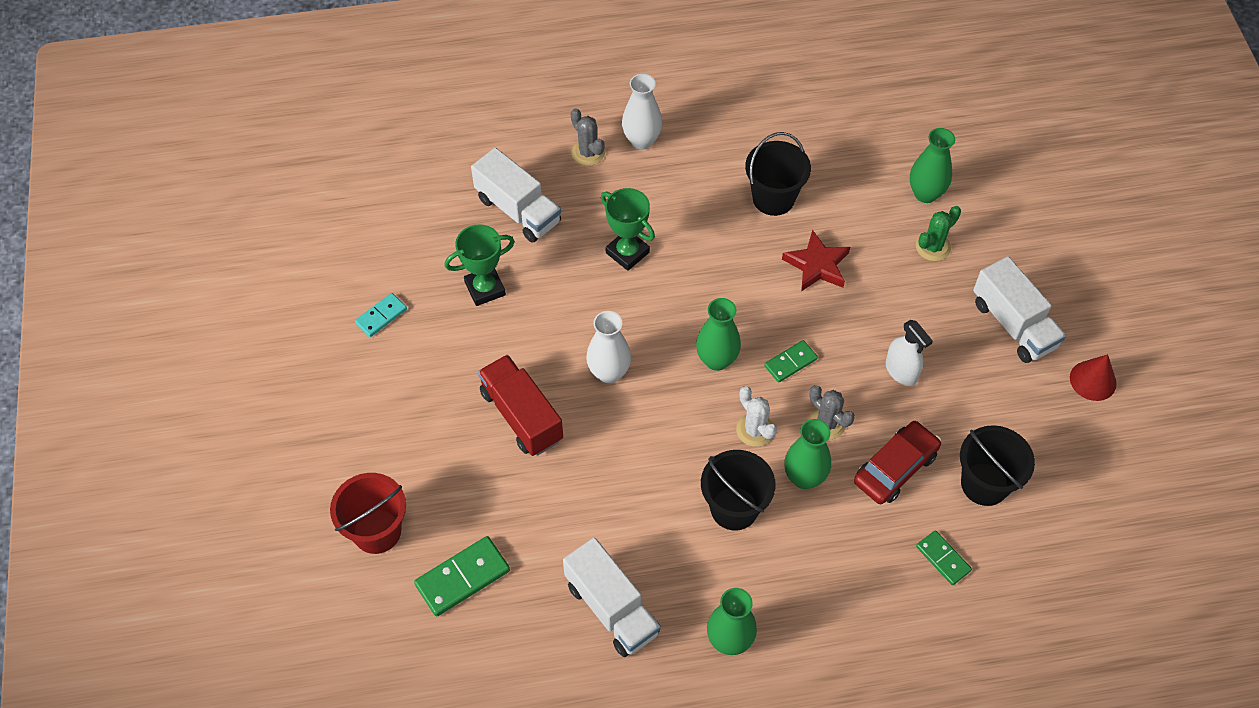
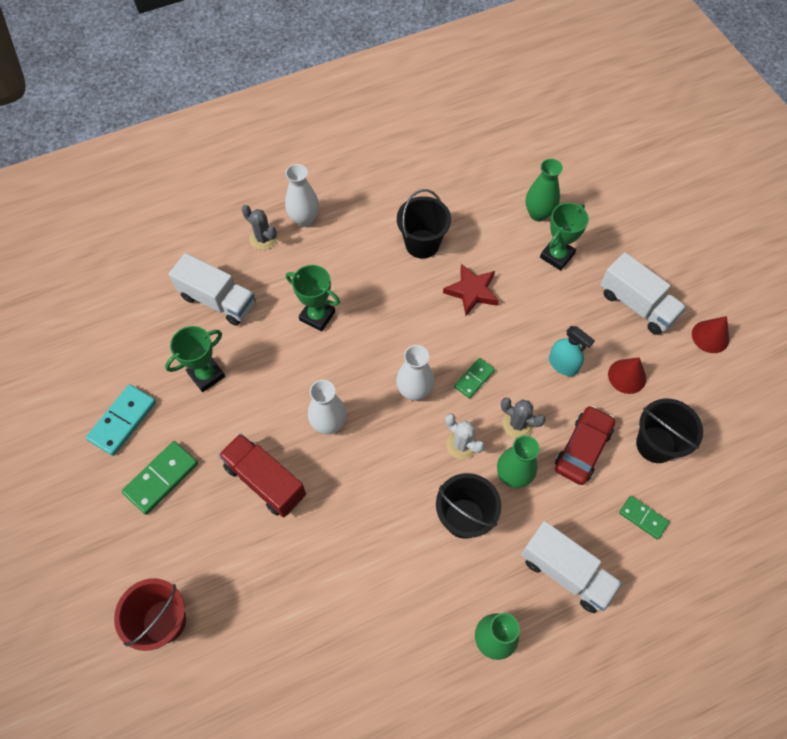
camera: 15 degrees left, 5 degrees up
(381, 316) = (122, 421): turquoise domino -> turquoise domino, size x1.62
(462, 577) = (250, 644): green domino -> green domino (161, 478)
(612, 609) = (386, 638): white truck -> white truck (565, 572)
(716, 360) = (414, 391): green vase -> white vase
(901, 371) = (563, 365): white spray bottle -> turquoise spray bottle
(933, 247) = (557, 256): green cactus -> green trophy
(974, 401) = (627, 376): none -> red cone

